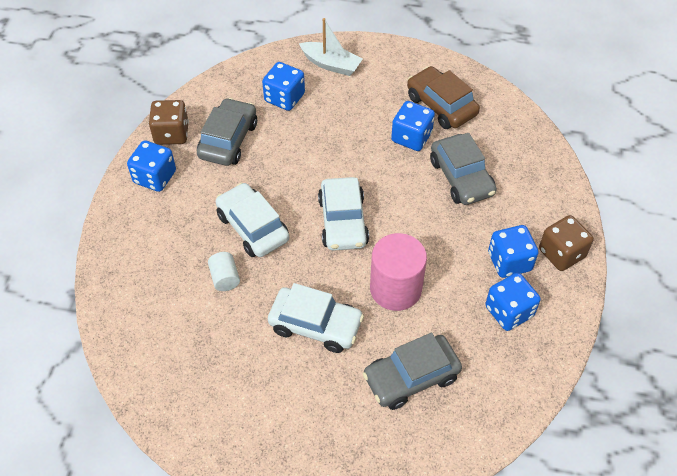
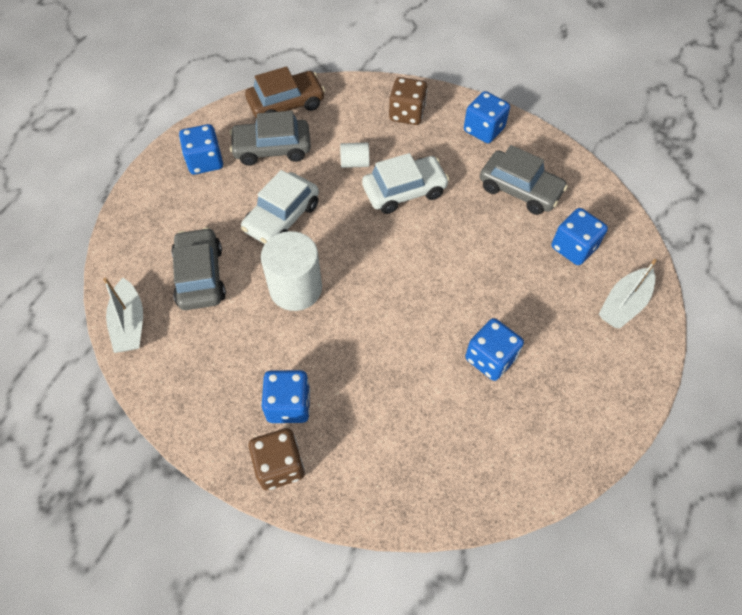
camera: 105 degrees right, 5 degrees up
(171, 134) = (536, 148): brown dice -> brown dice (407, 114)
(343, 221) = (389, 263): white car -> none
(395, 288) = (295, 288): pink cylinder -> white cylinder
(441, 105) = (537, 408): brown car -> brown car (286, 104)
(461, 177) = (417, 393): grey car -> grey car (272, 149)
(488, 422) = (130, 324): none -> white boat
(509, 311) = (230, 382): blue dice -> blue dice (205, 161)

